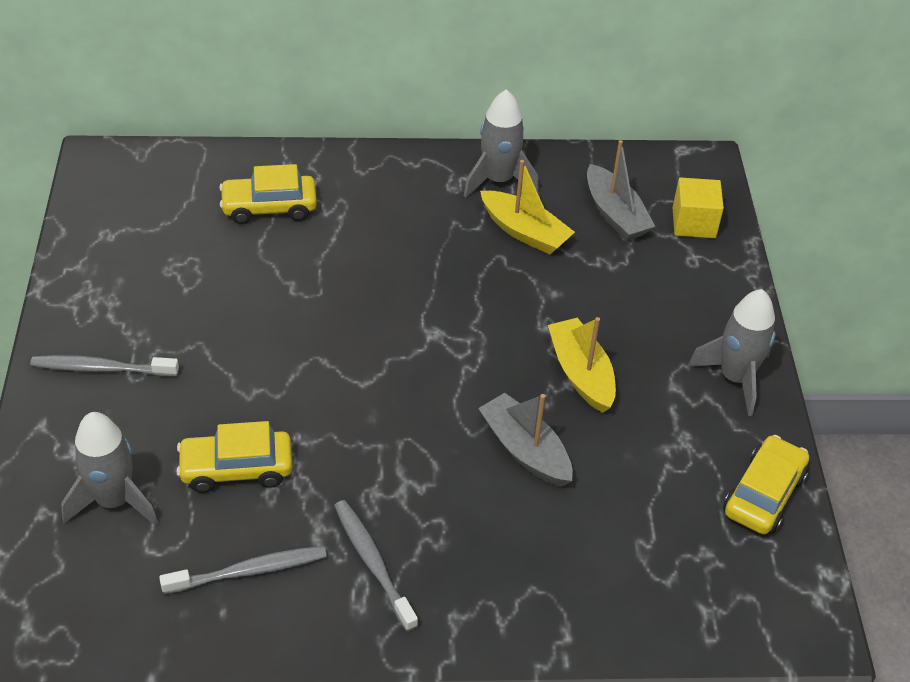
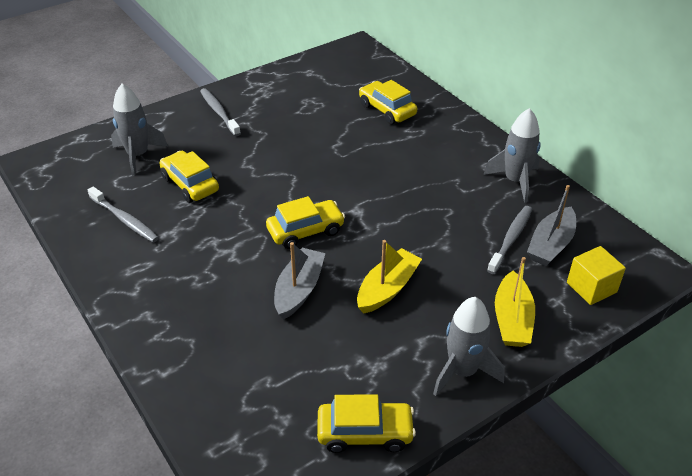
camera: 60 degrees right, 5 degrees down
(373, 563) = (162, 263): grey toothbrush -> grey toothbrush (510, 239)
(430, 396) = (305, 231): none -> yellow car
(524, 232) = (484, 211): yellow boat -> yellow boat (512, 319)

